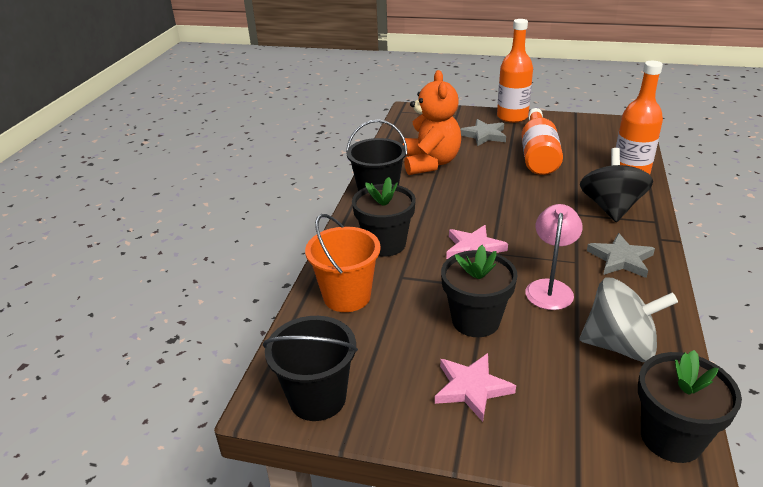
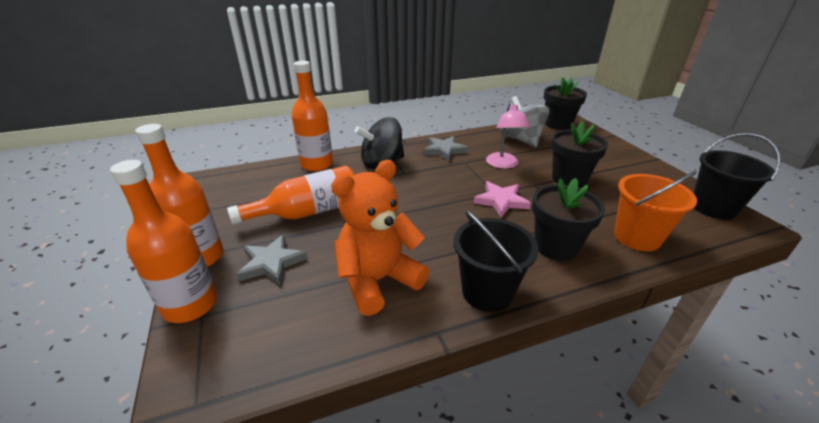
camera: 125 degrees left, 0 degrees up
(468, 113) = (190, 305): none -> orange bottle
(472, 388) = (614, 166): pink star -> none
(550, 288) = (503, 164): pink lamp -> pink lamp turned 75 degrees counterclockwise

